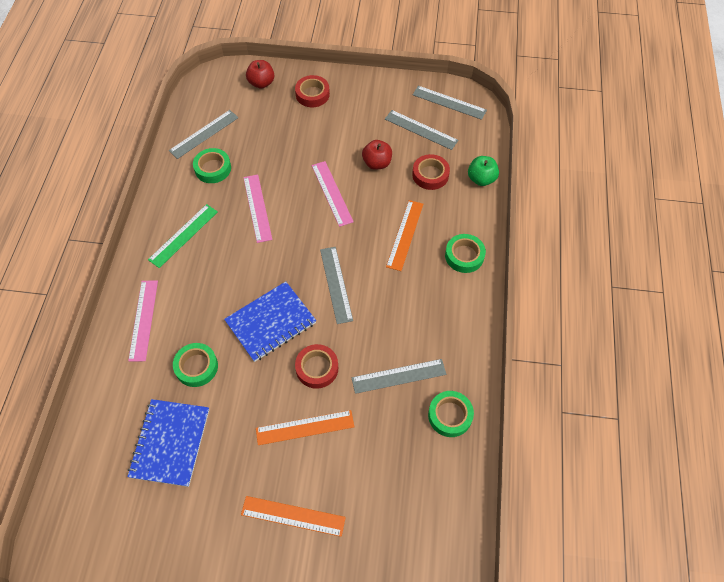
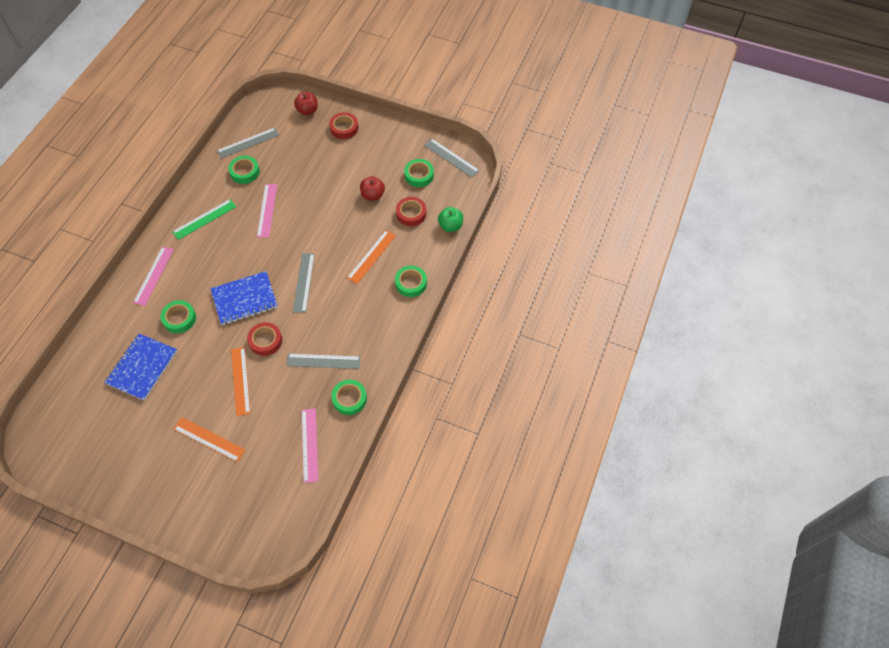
camera: 15 degrees right, 0 degrees up
(305, 427) = (240, 381): orange ruler -> orange ruler turned 75 degrees clockwise
(332, 193) = (328, 211): pink ruler -> pink ruler (309, 445)
(421, 129) = (419, 175): grey ruler -> green tape

